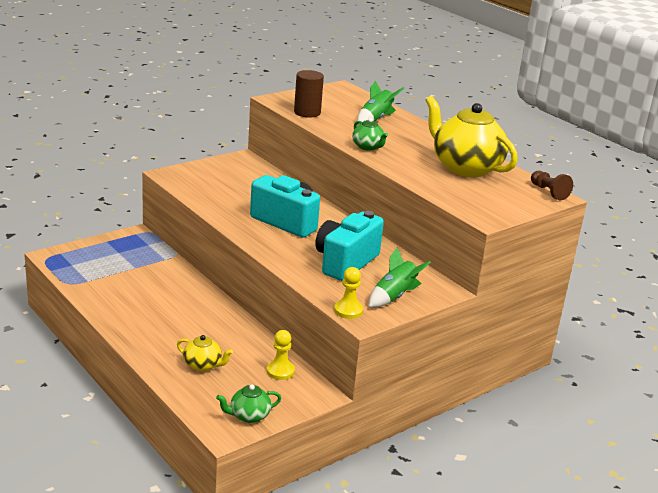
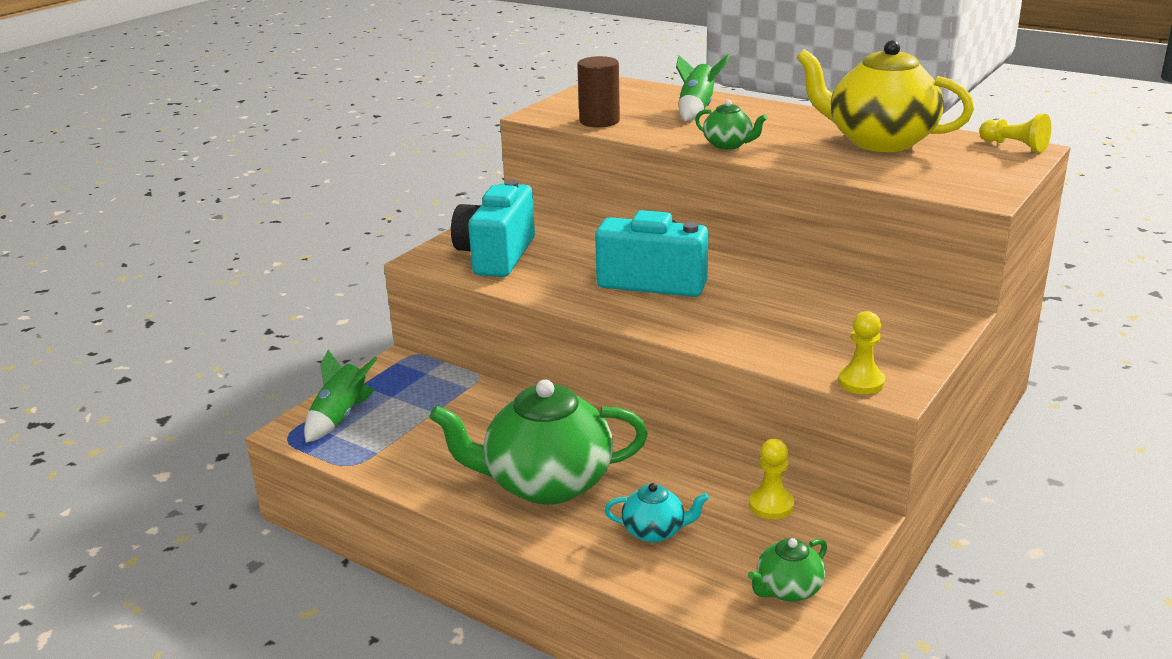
camera: 15 degrees left, 0 degrees up
(165, 323) = (546, 483): none -> green teapot
(203, 365) = (654, 531): yellow teapot -> turquoise teapot
(345, 262) = (787, 315): turquoise camera -> turquoise camera (496, 256)
(394, 296) = (899, 344): green rocket -> green rocket (340, 417)
(548, 192) = (1014, 146): brown pawn -> yellow pawn

